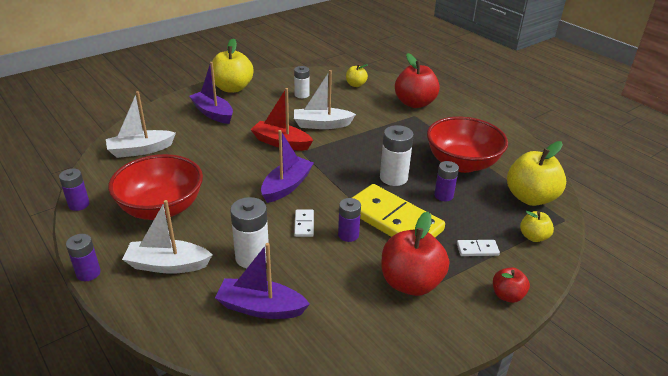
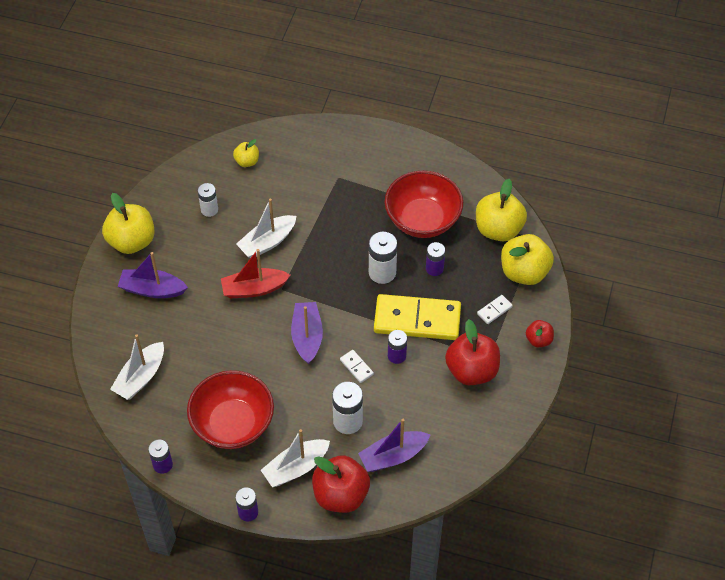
camera: 35 degrees left, 20 degrees up
(414, 103) = (324, 158): red apple -> red apple (341, 495)
(533, 237) = (524, 272): yellow apple -> yellow apple, size x1.91

